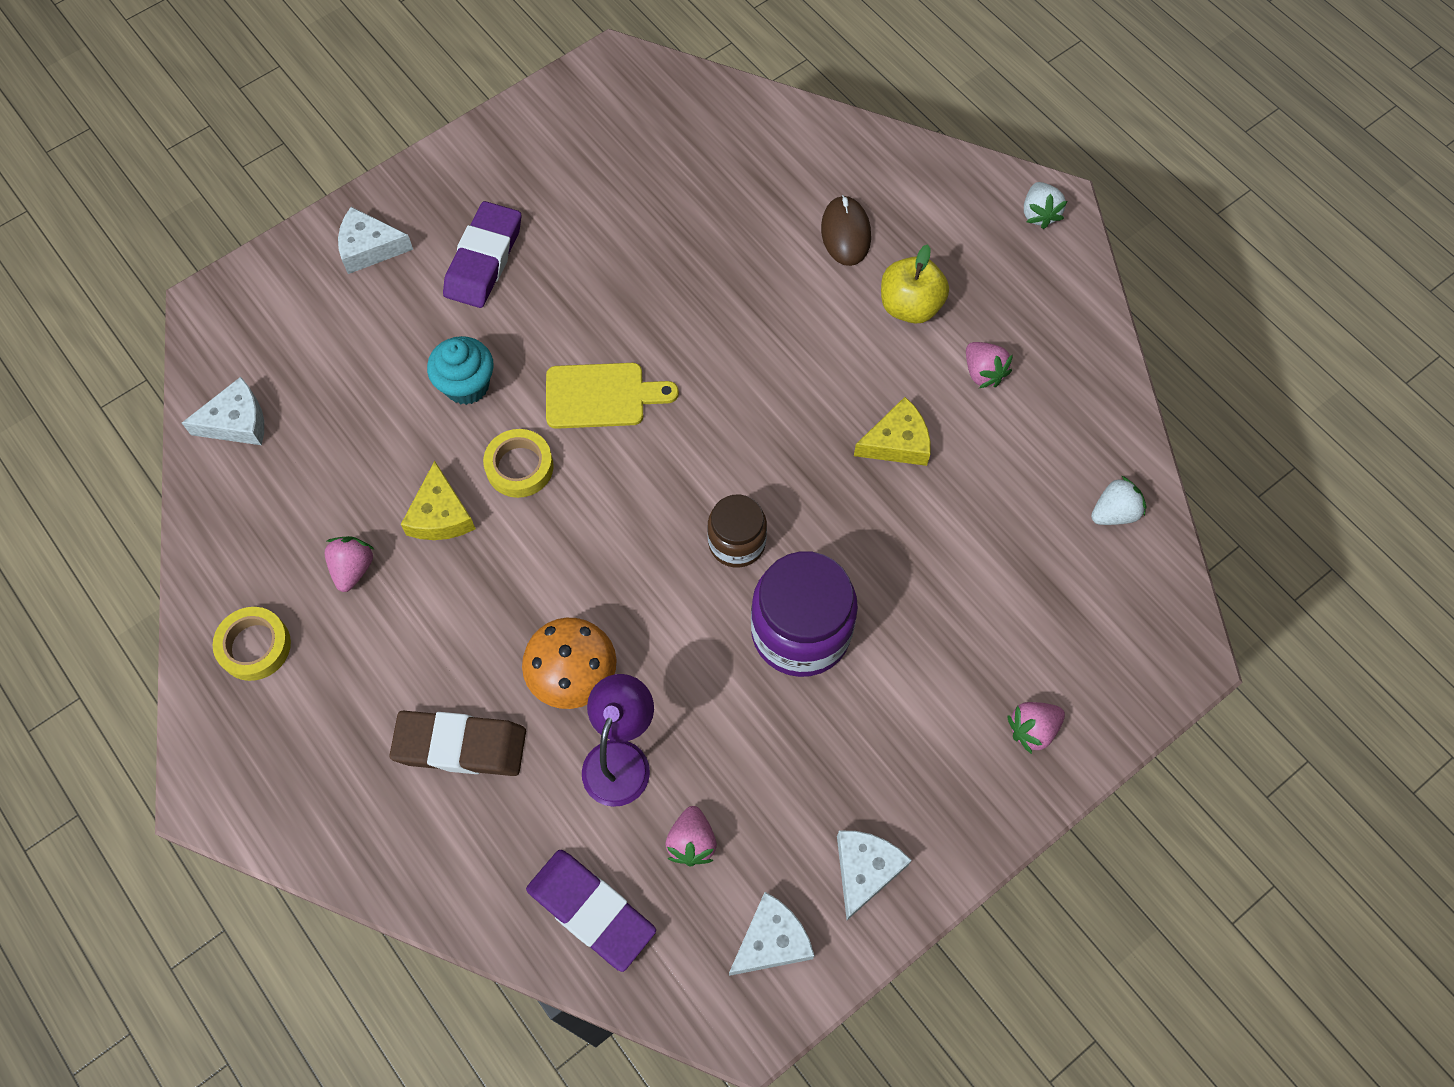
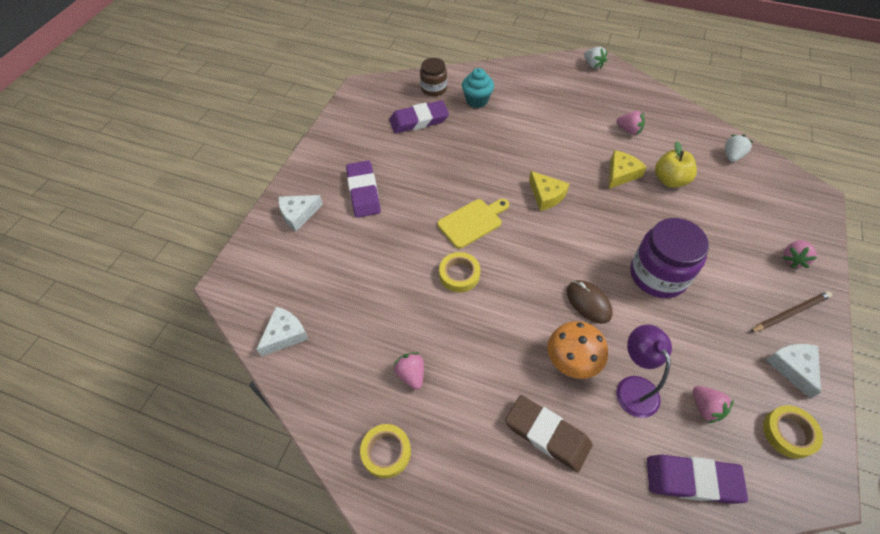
camera: 30 degrees left, 10 degrees down
(440, 515) = (437, 320): yellow cheese -> yellow cheese (546, 195)
(460, 746) = (547, 434): brown eraser -> brown eraser turned 60 degrees clockwise
(467, 385) = (400, 251): turquoise cupcake -> turquoise cupcake (477, 101)
(657, 175) = (419, 120): none -> purple eraser
(736, 542) = (593, 252): brown jar -> brown jar (433, 88)
(771, 940) = (788, 433): white cheese -> yellow tape
(845, 233) = (522, 105): brown mouse -> brown mouse (588, 302)
(910, 306) = (575, 120): yellow apple -> yellow apple (670, 180)
(941, 799) = (790, 313): none -> brown pencil

